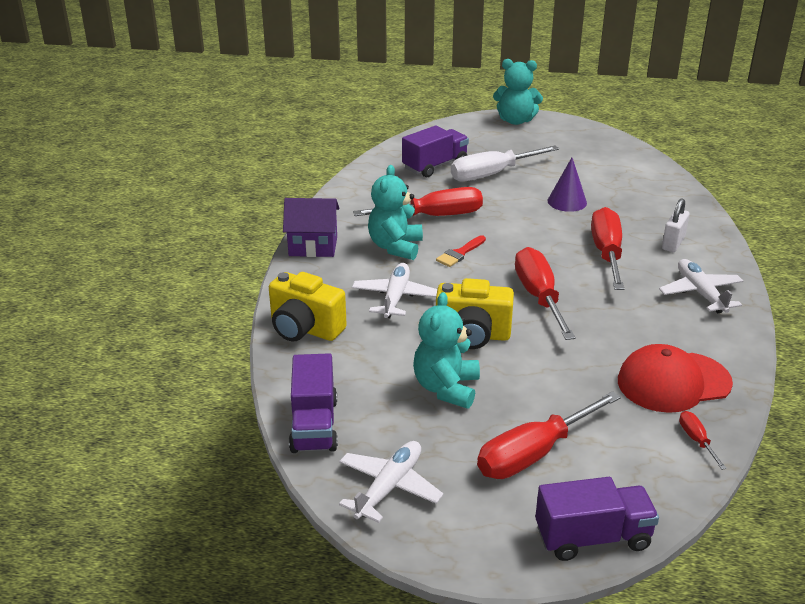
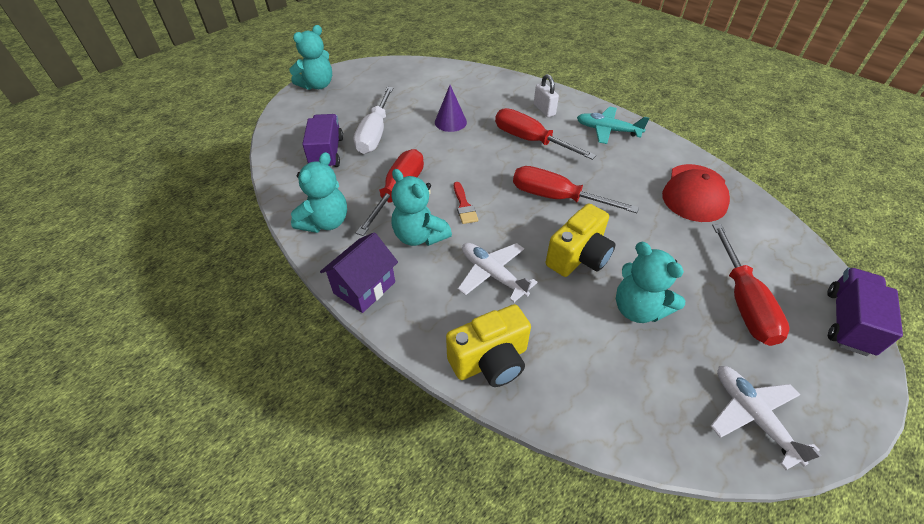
camera: 55 degrees left, 15 degrees up
(314, 425) = (642, 429): purple truck -> none
(357, 201) = (325, 222): none -> turquoise teddy bear
(696, 440) = (761, 217): red screwdriver -> none
(700, 293) = (607, 130): white plane -> turquoise plane

